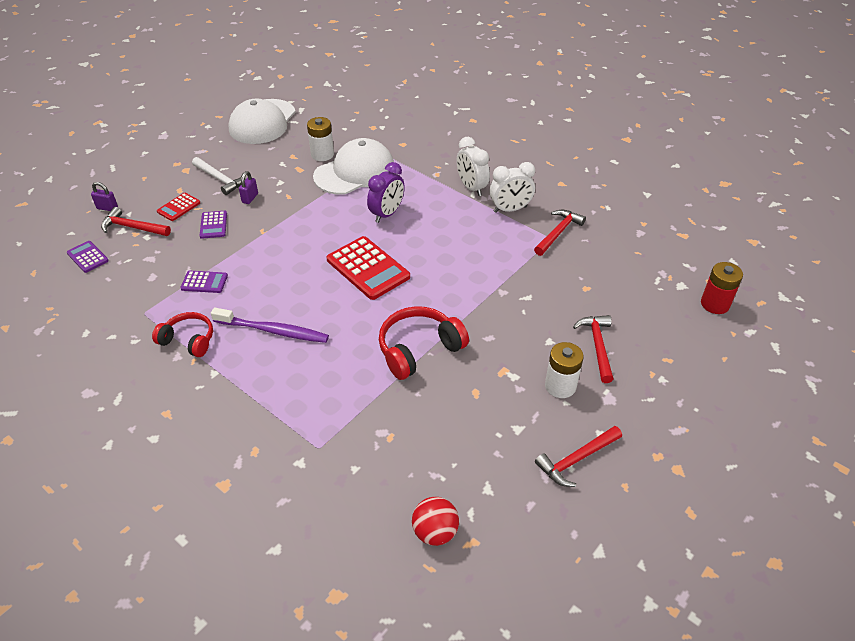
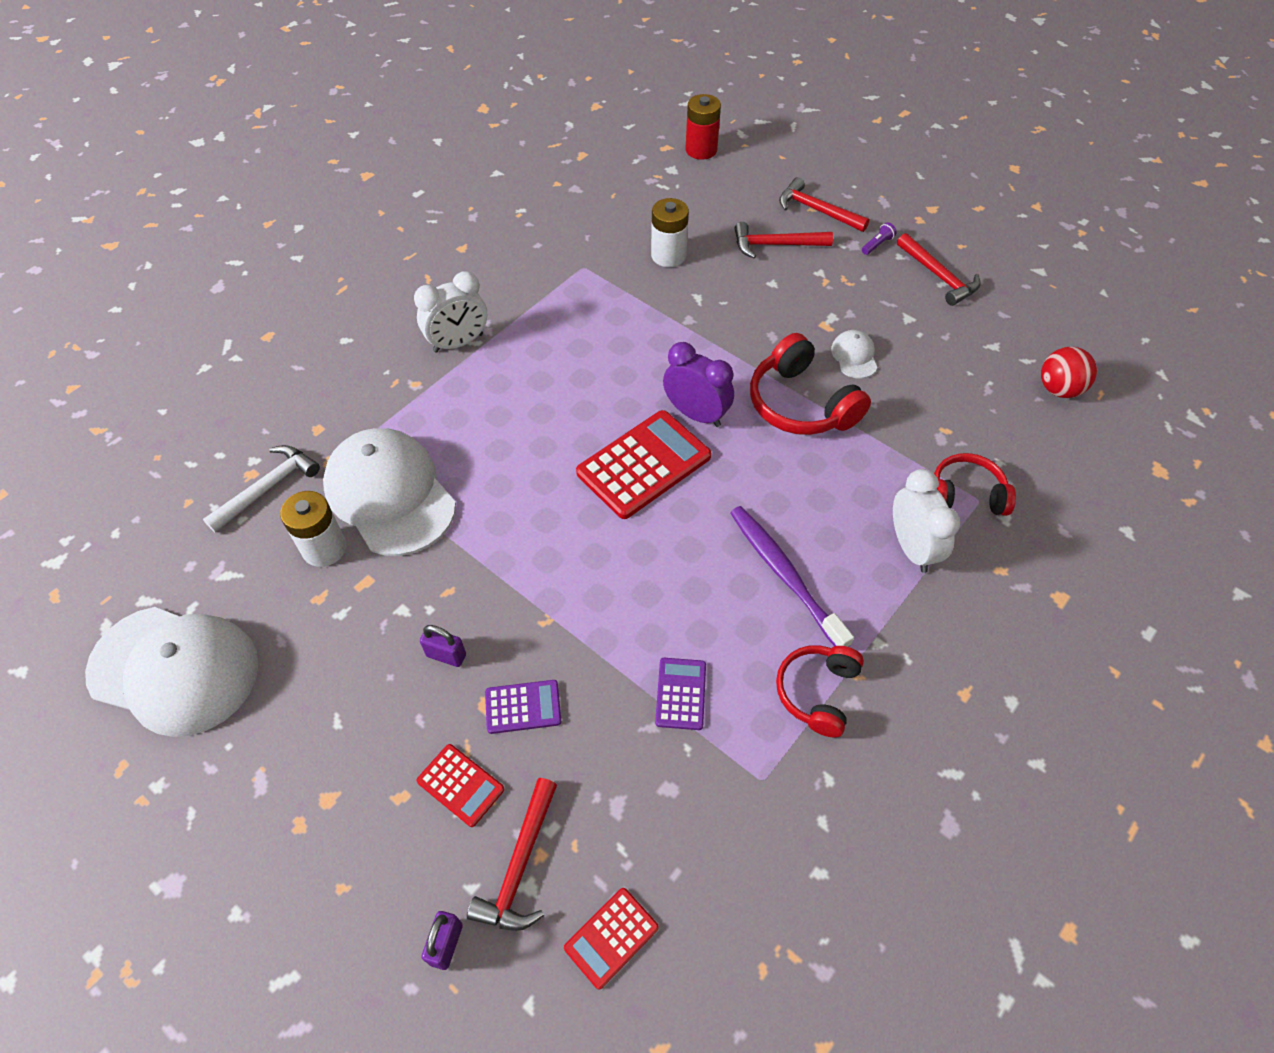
camera: 90 degrees left, 10 degrees up
(87, 257) = (611, 937): purple calculator -> red calculator
(220, 179) = (375, 721): white hammer -> white hammer (267, 488)
(273, 331) = (784, 575): purple toothbrush -> purple toothbrush turned 45 degrees counterclockwise
(325, 440) = (966, 495): none -> red headphones
(387, 214) = (514, 445): purple clock -> purple clock (696, 414)
(469, 386) = (854, 356): none -> white cap
(510, 209) = (516, 303): white clock -> white clock (911, 548)
(558, 233) = (571, 260): red hammer -> red hammer (817, 210)
(560, 386) = (840, 280): white battery -> white battery (668, 255)
(612, 417) = (877, 245): none -> purple flashlight

